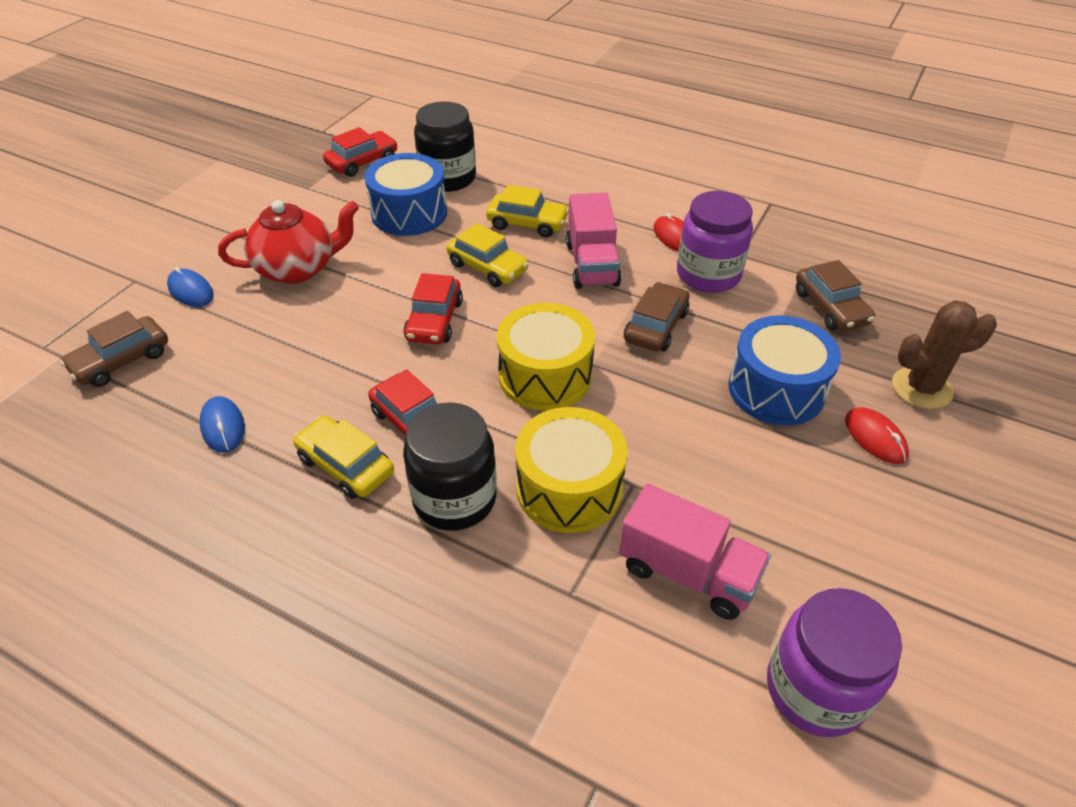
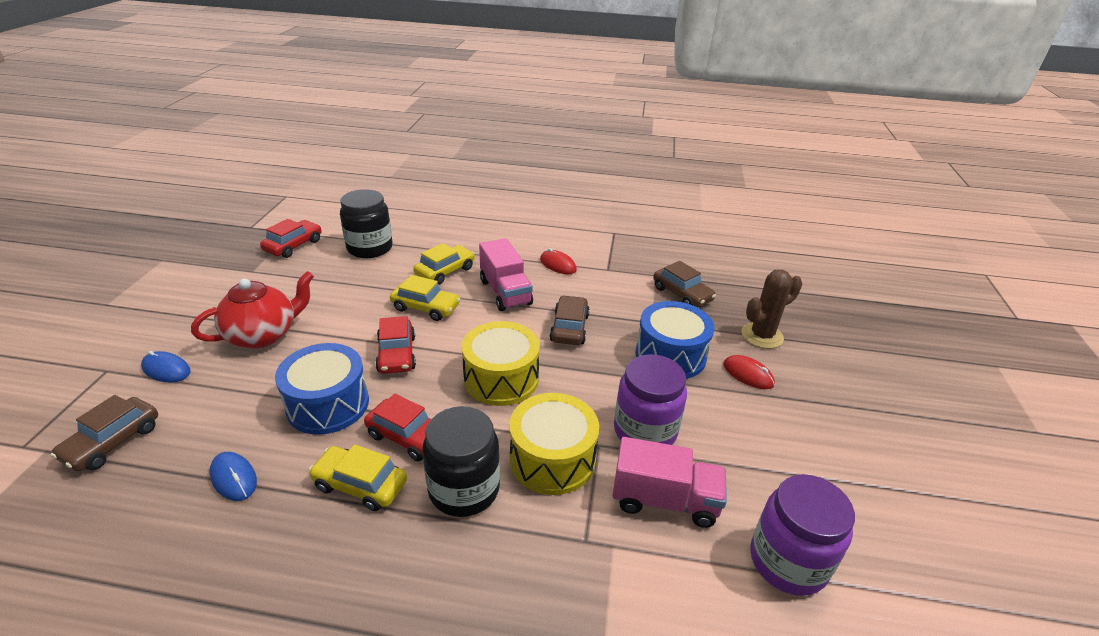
camera: 20 degrees left, 10 degrees down
(409, 213) = (347, 278): blue drum -> blue drum (328, 404)
(527, 223) = (445, 271): yellow car -> yellow car turned 45 degrees counterclockwise
(708, 275) = (591, 286): purple jar -> purple jar (645, 431)

